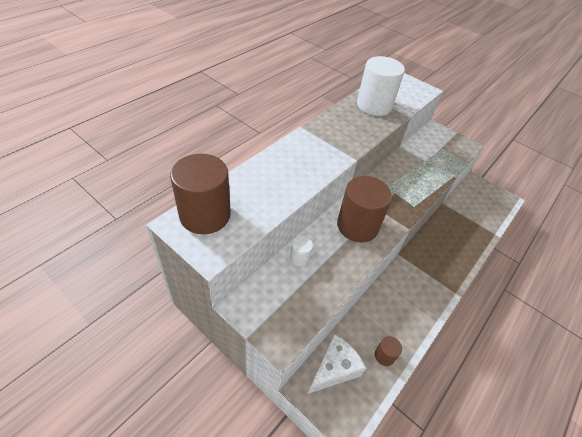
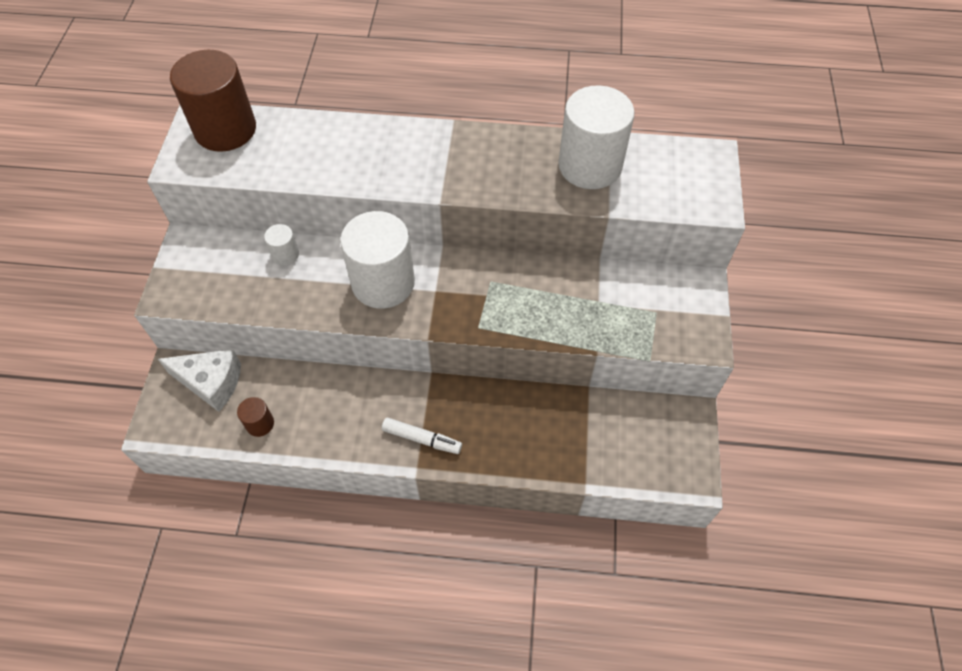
camera: 60 degrees right, 10 degrees up
(357, 226) = (383, 283): brown cylinder -> white cylinder
(439, 281) = (422, 439): none -> white marker

